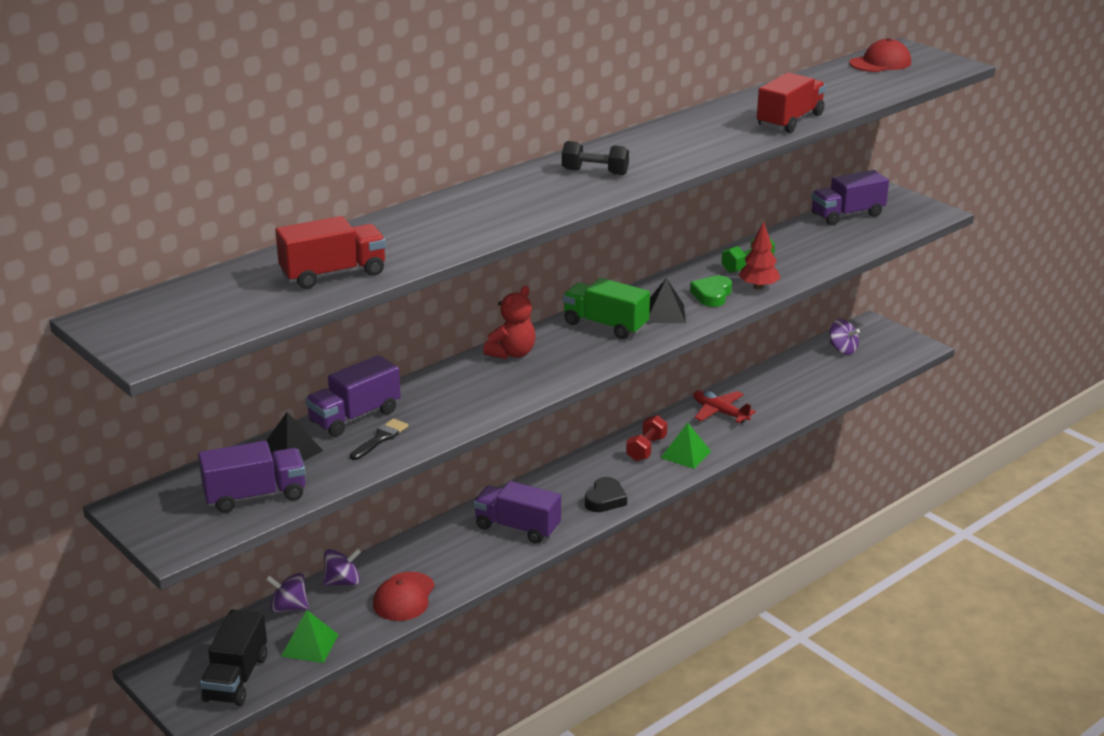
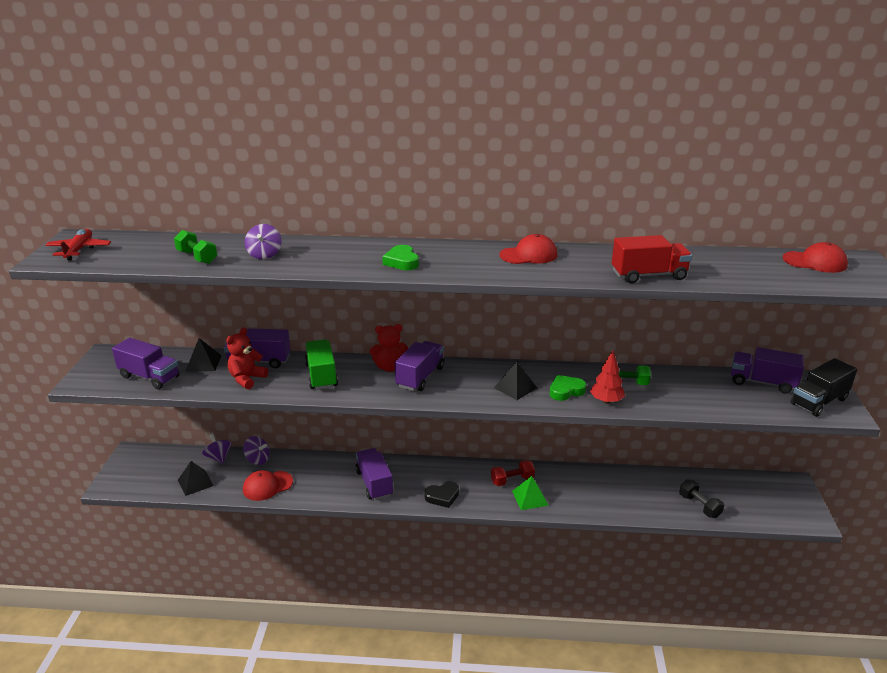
camera: 45 degrees right, 0 degrees up
(236, 678) = (147, 478): black truck -> black truck (819, 401)
(310, 645) = (195, 482): green pyramid -> black pyramid
(333, 274) = (197, 257): red truck -> green dumbbell
(380, 438) = (247, 379): black brush -> red teddy bear
(560, 191) = (402, 262): none -> green heart
(560, 347) = (420, 377): none -> purple truck
(595, 172) = (447, 258): black dumbbell -> black dumbbell (699, 506)
(605, 325) = (468, 377): green truck -> green truck (321, 375)
(658, 140) = (528, 255): none -> red cap
(720, 412) = (592, 484): red plane -> red plane (79, 250)
(842, 349) = (744, 489): purple spinning top -> purple spinning top (264, 255)

